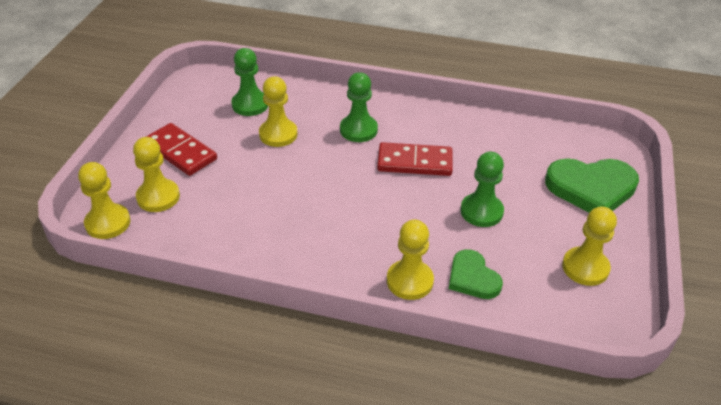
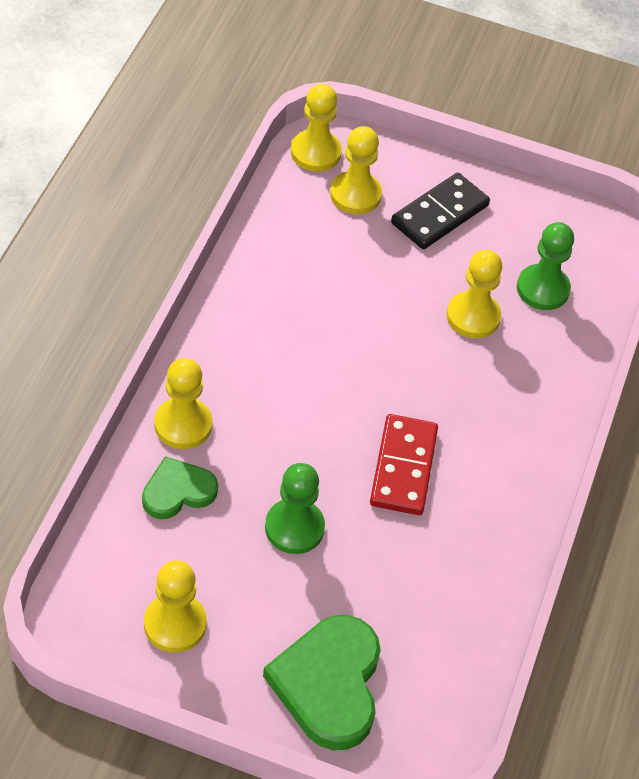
camera: 90 degrees right, 10 degrees up
(180, 152) = (440, 214): red domino -> black domino
(358, 130) = (480, 410): green pawn -> none

